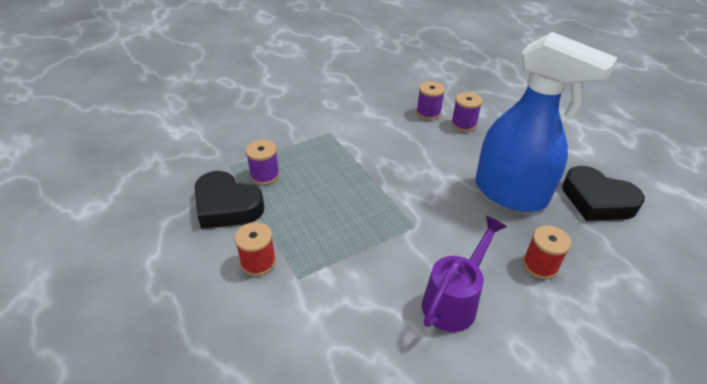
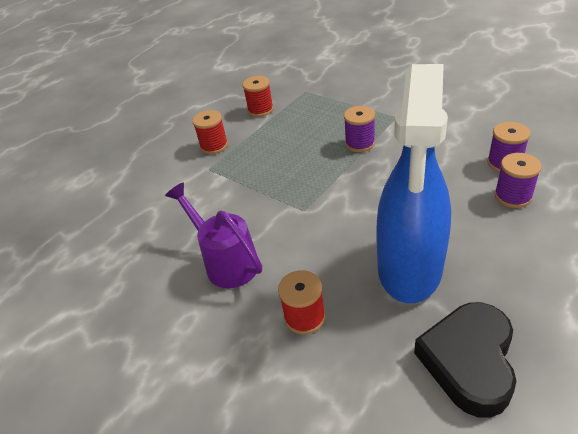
camera: 75 degrees right, 0 degrees up
(227, 206) = (260, 110): black heart -> red spool
(265, 175) = (307, 110): purple spool -> purple spool (360, 143)
(454, 300) = (226, 261): purple watering can -> purple watering can turned 150 degrees counterclockwise

